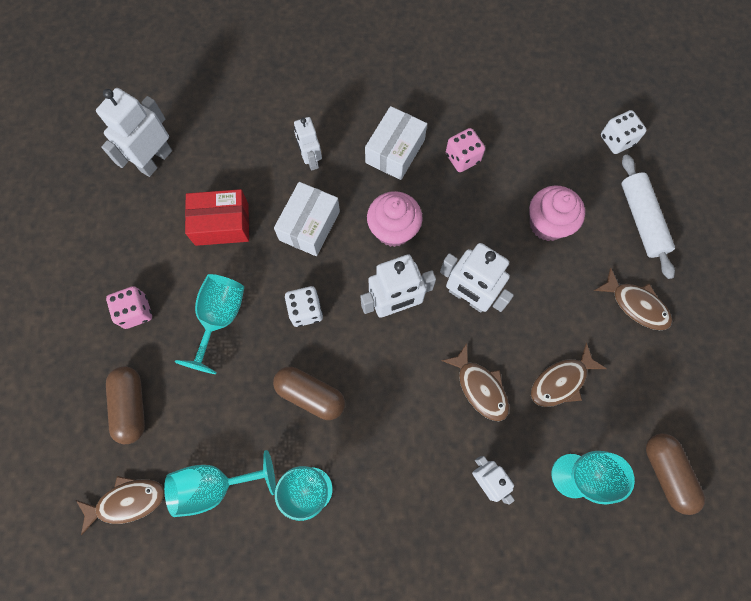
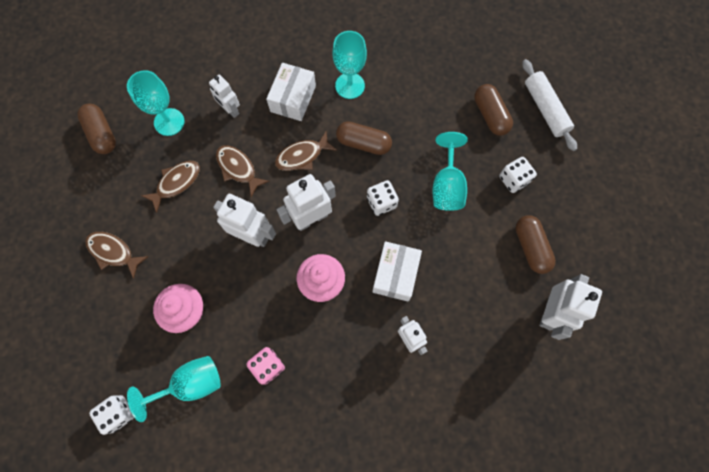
camera: 170 degrees right, 0 degrees up
(127, 501) = (470, 60): brown fish -> brown fish (302, 156)
(136, 312) = (513, 180): pink dice -> white dice
(148, 229) = (531, 247): none -> brown capsule
(215, 485) = (415, 78): turquoise goblet -> turquoise goblet (190, 384)
(222, 224) = (470, 263): red box -> none
(395, 151) = (332, 362): white box -> white box (293, 98)
(641, 220) = (102, 331): white rolling pin -> white rolling pin (545, 109)

